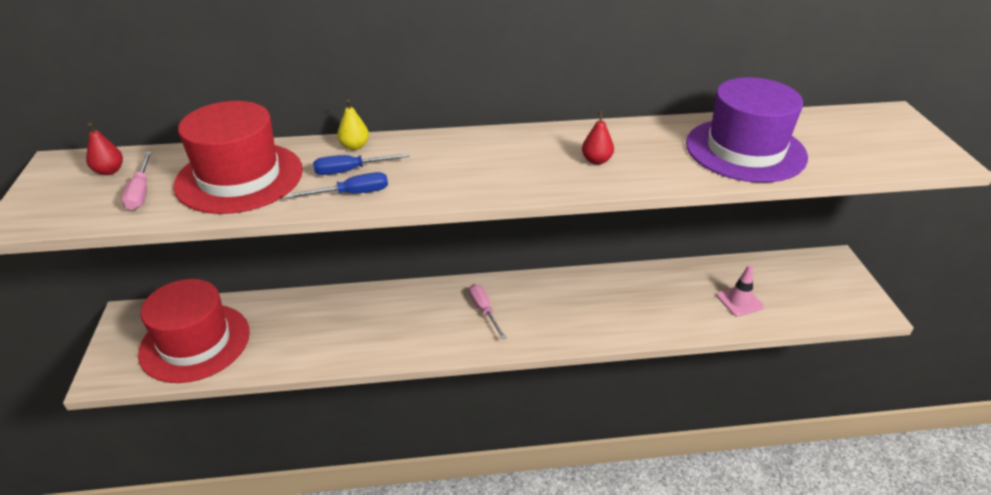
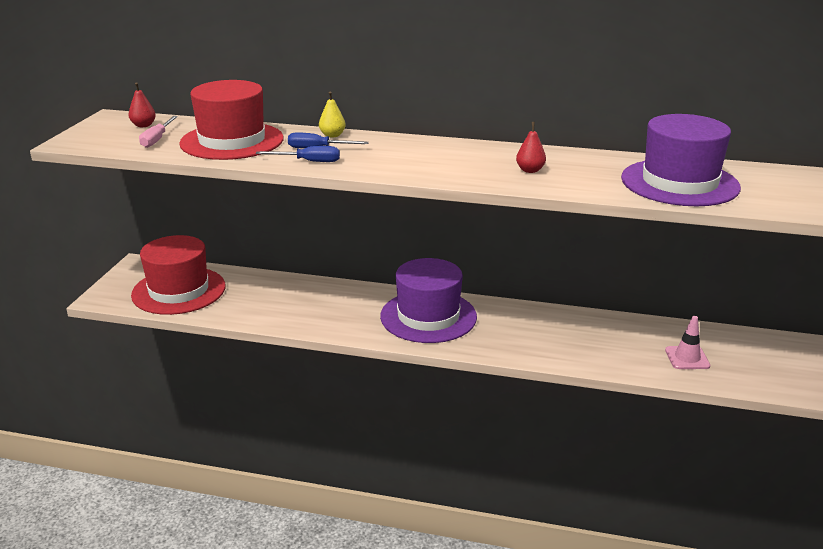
camera: 20 degrees right, 10 degrees down
(484, 311) = (428, 316): pink screwdriver -> purple hat

